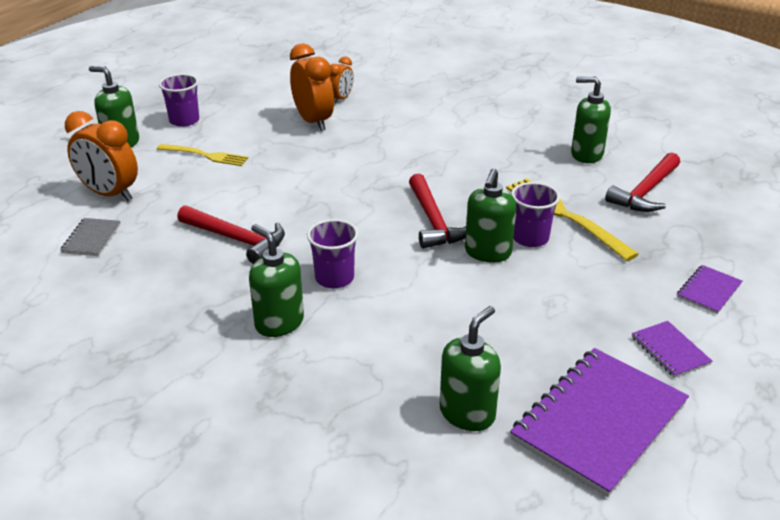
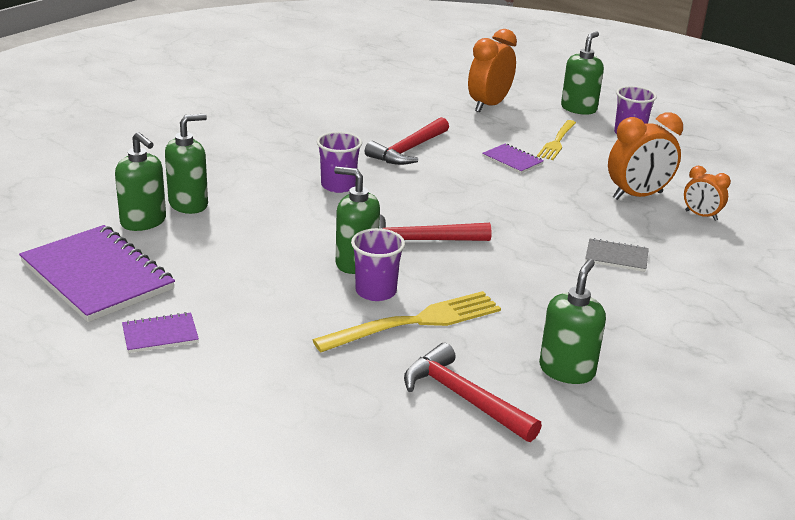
camera: 95 degrees right, 5 degrees down
(91, 239) = (422, 100): grey notebook -> grey notebook (616, 257)
(279, 323) = (287, 161): green soap dispenser -> green soap dispenser (189, 204)
(708, 291) = (240, 388): purple notebook -> purple notebook (512, 160)

